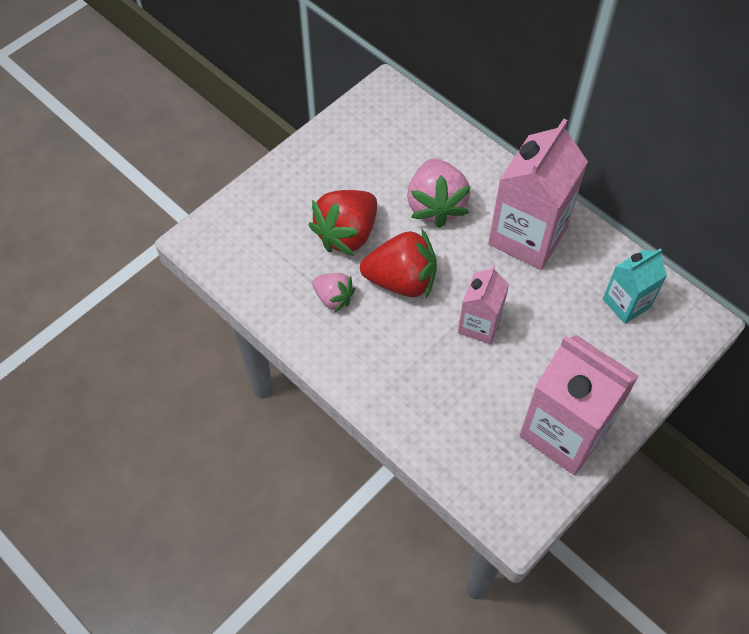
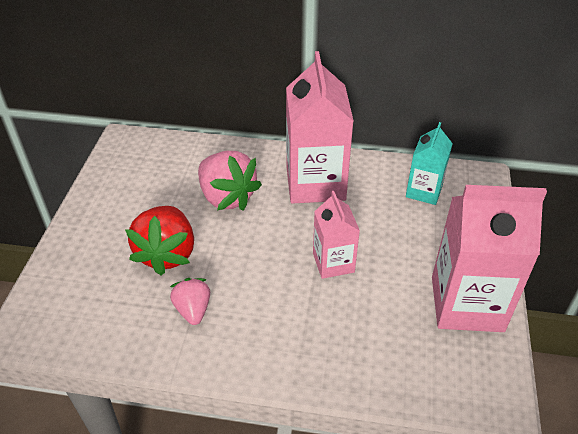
camera: 35 degrees left, 15 degrees down
(333, 298) = (193, 310): pink strawberry -> pink strawberry turned 105 degrees counterclockwise
(401, 280) = (243, 264): red strawberry -> none

